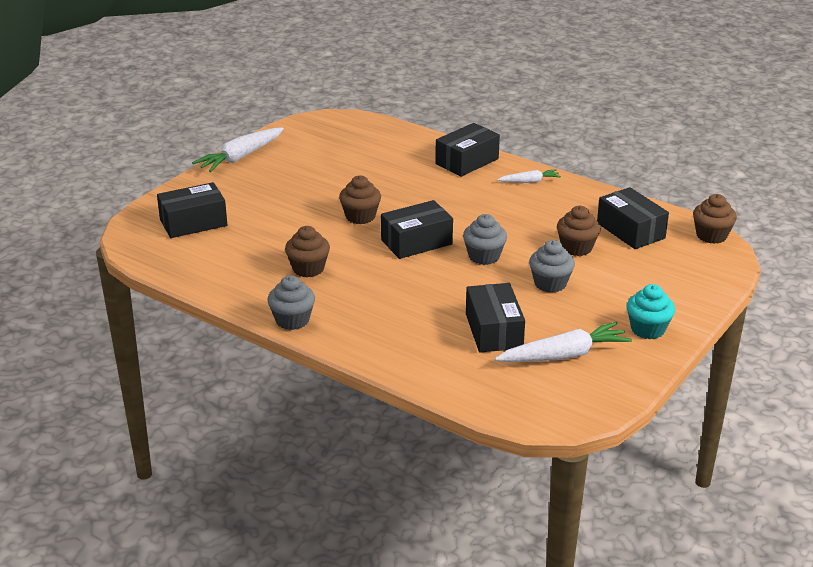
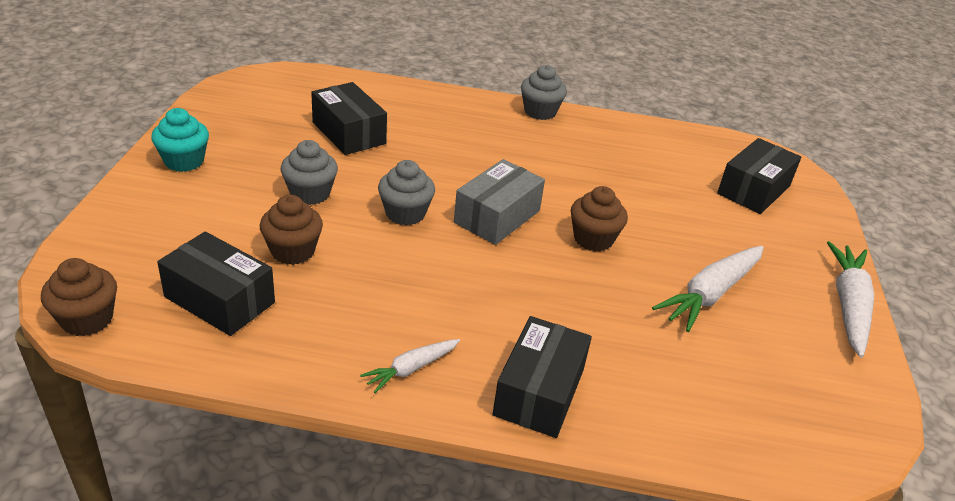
camera: 150 degrees right, 5 degrees up
(308, 269) = (579, 161): brown cupcake -> none
(416, 242) = (497, 217): black box -> grey box
(564, 355) = (269, 122): white carrot -> white carrot (710, 294)

